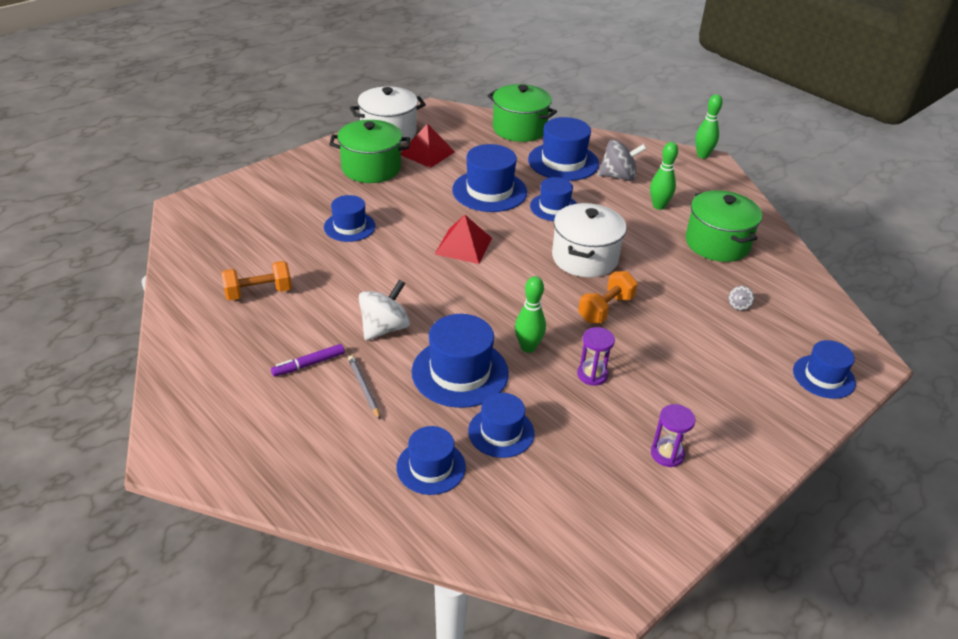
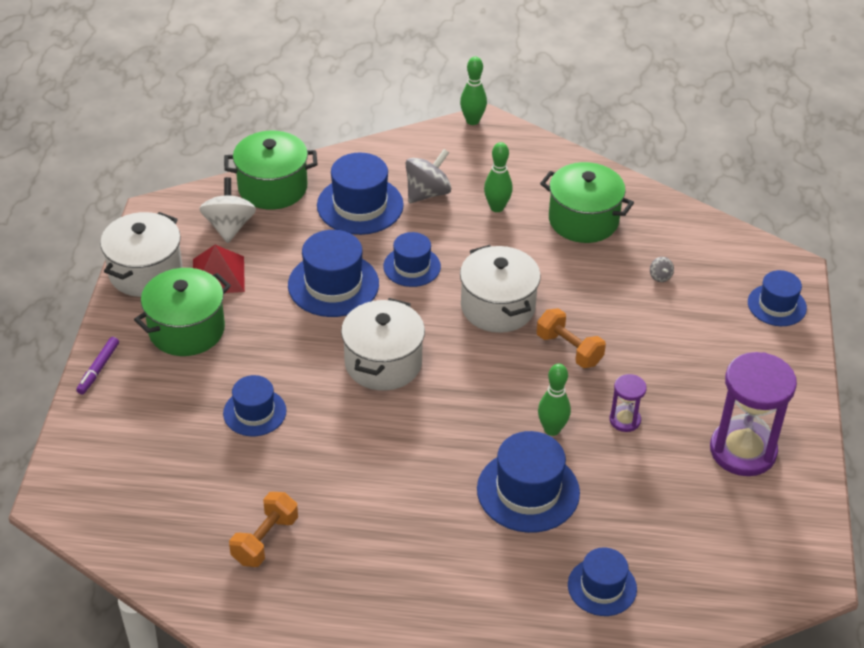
camera: 40 degrees left, 5 degrees up
(309, 364) = (402, 574): purple marker -> purple marker (98, 369)
(364, 388) = (473, 561): grey pencil -> none
(384, 328) = (420, 494): white spinning top -> white spinning top (229, 227)
(463, 246) = (383, 363): red pyramid -> white pot
(501, 432) = (616, 520): blue hat -> none
(605, 309) = (569, 349): orange dumbbell -> orange dumbbell turned 45 degrees counterclockwise
(667, 454) = (743, 451): purple hourglass -> purple hourglass, size x2.09

